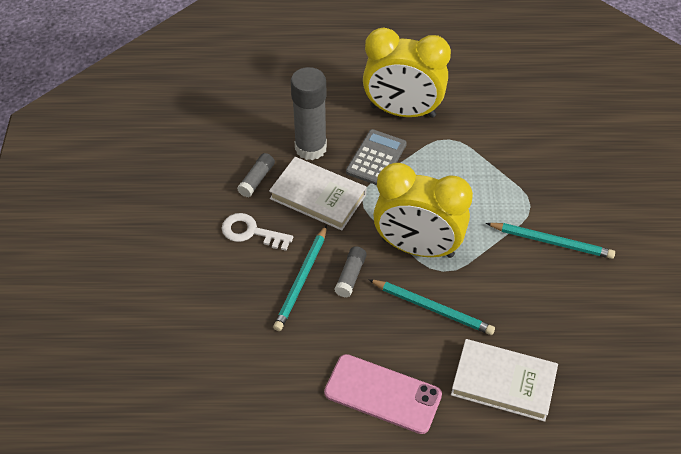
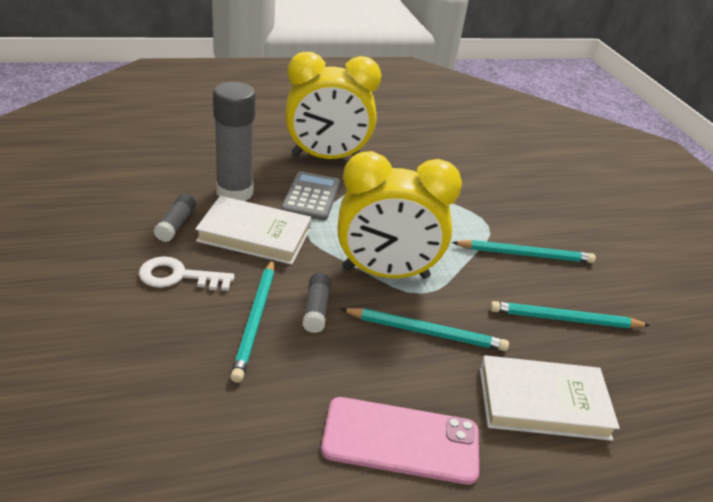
camera: 20 degrees left, 15 degrees down
(557, 312) = (564, 319): none -> turquoise pencil

